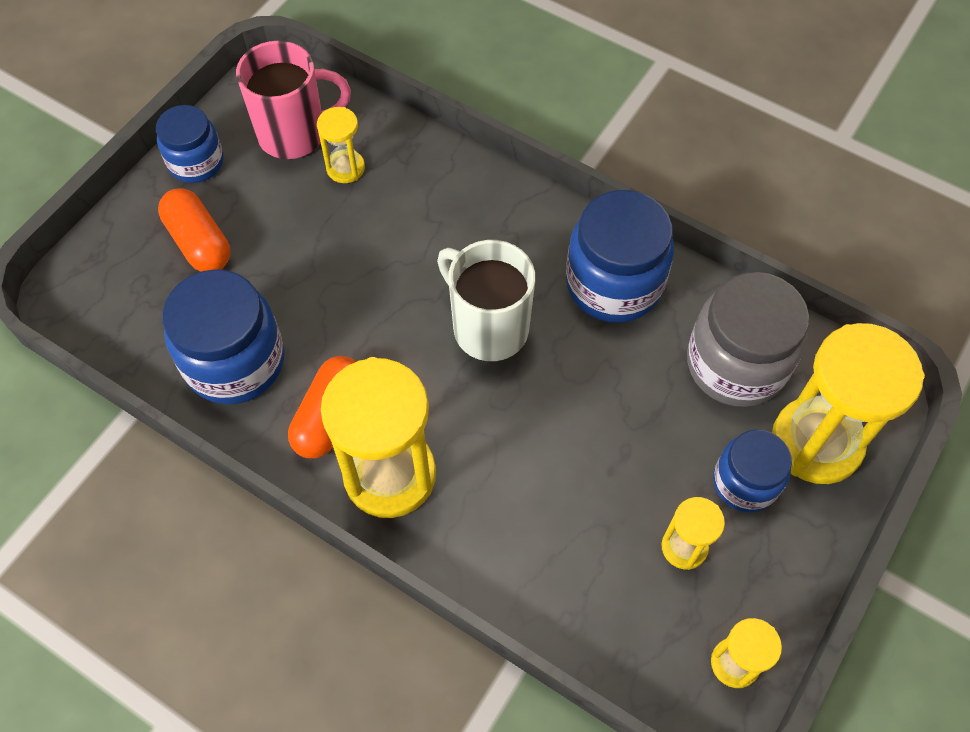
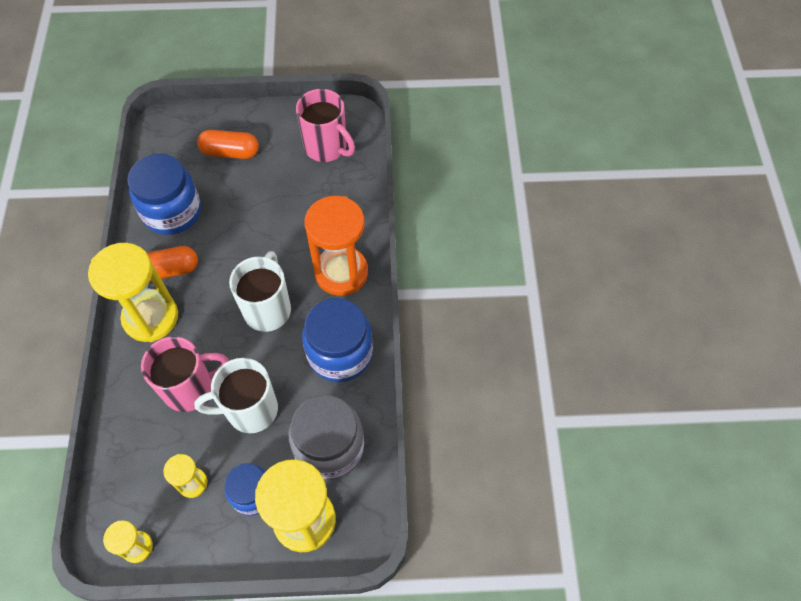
camera: 55 degrees right, 0 degrees up
(196, 162) = (277, 119): blue jar -> none
(199, 242) = (230, 152): orange capsule -> orange capsule turned 75 degrees clockwise
(345, 168) = (322, 183): yellow hourglass -> none
(499, 220) = (341, 272): none -> orange hourglass
(540, 479) = (190, 388): none -> pink mug
(623, 425) = (250, 410): none -> white mug

